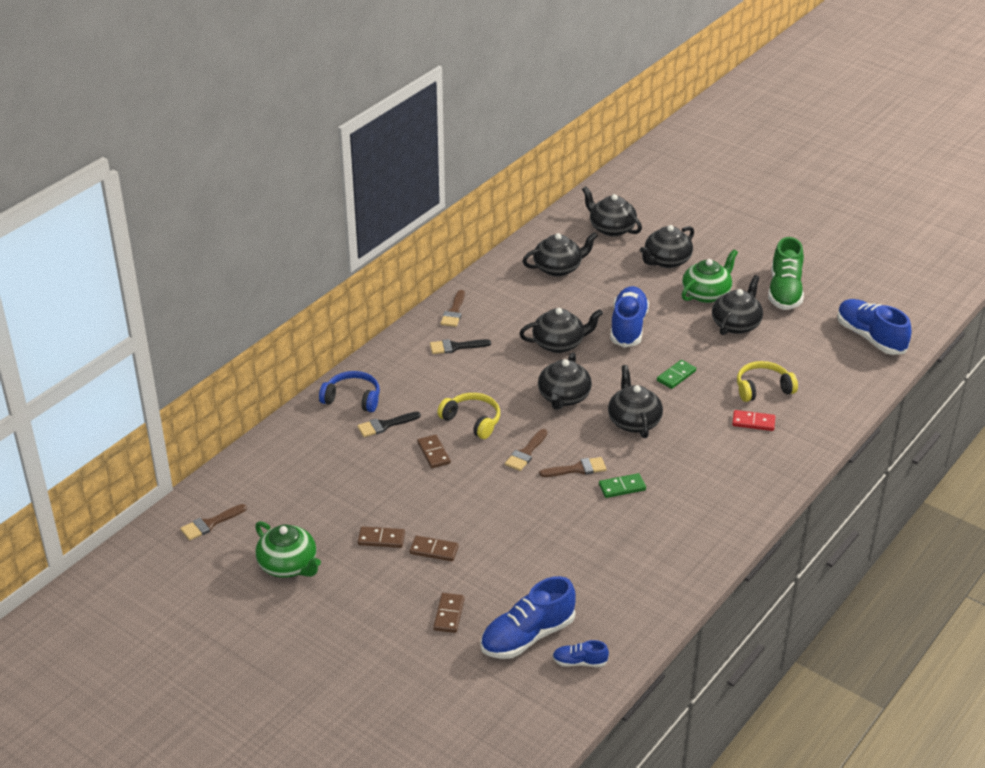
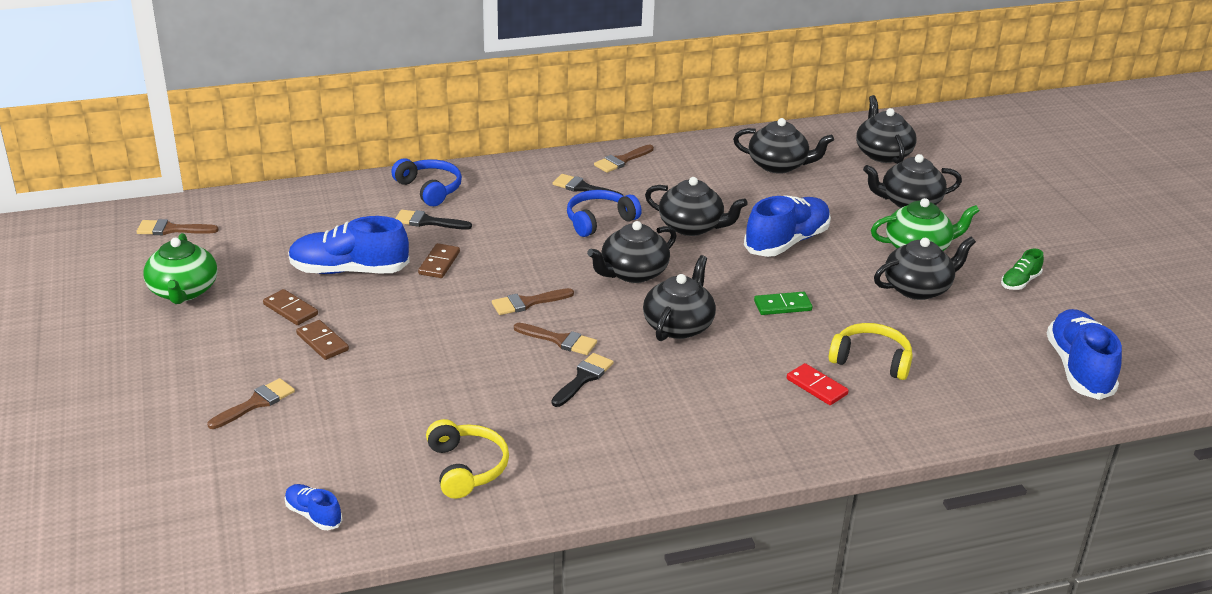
camera: 35 degrees right, 5 degrees down
(449, 614) = (256, 403): brown domino -> brown brush
(472, 421) = (513, 253): yellow headphones -> yellow headphones (466, 468)
(496, 368) = (599, 221): none -> blue headphones
(527, 636) = (298, 462): blue shoe -> blue shoe (349, 270)
(622, 487) = (583, 378): green domino -> black brush
(784, 291) = (1020, 282): green shoe -> green shoe, size x0.50

